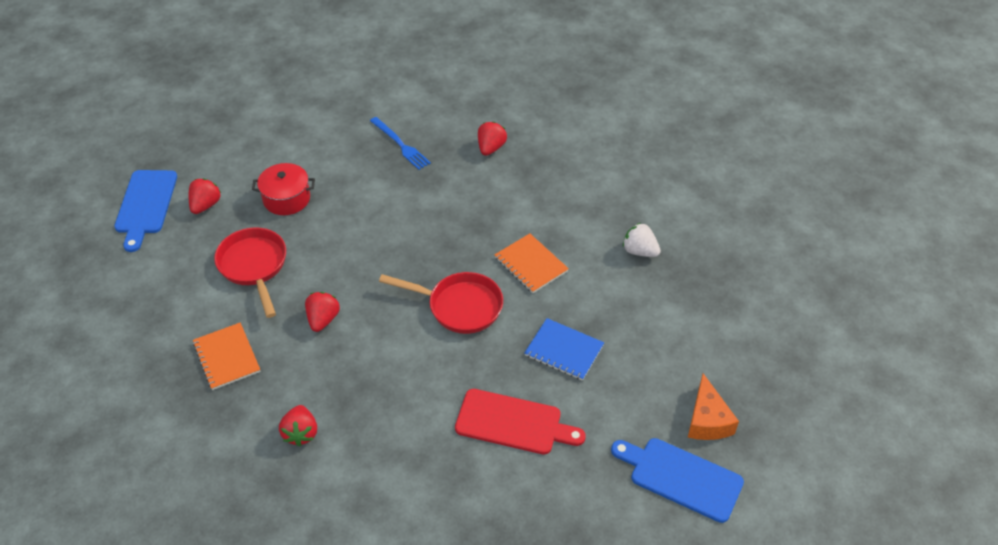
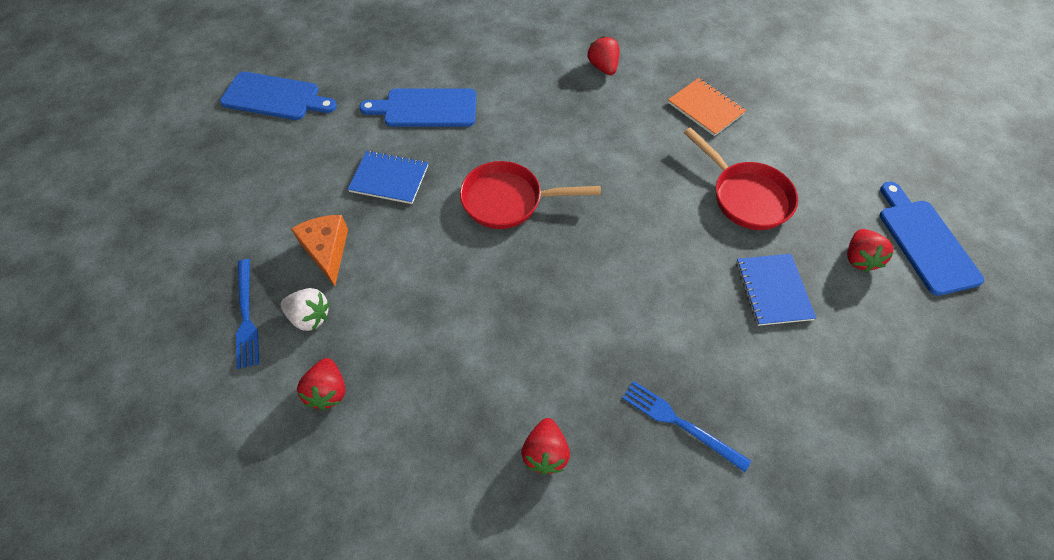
camera: 165 degrees right, 10 degrees up
(286, 199) = (773, 290): red pot -> blue notebook
(323, 319) = (640, 158): red strawberry -> red strawberry (328, 391)
(513, 423) = (426, 108): red cutting board -> blue cutting board
(531, 264) = (442, 267): orange notebook -> none
(689, 261) = (246, 316): none -> blue fork
(707, 420) = (246, 145): orange cheese -> orange cheese (327, 250)

